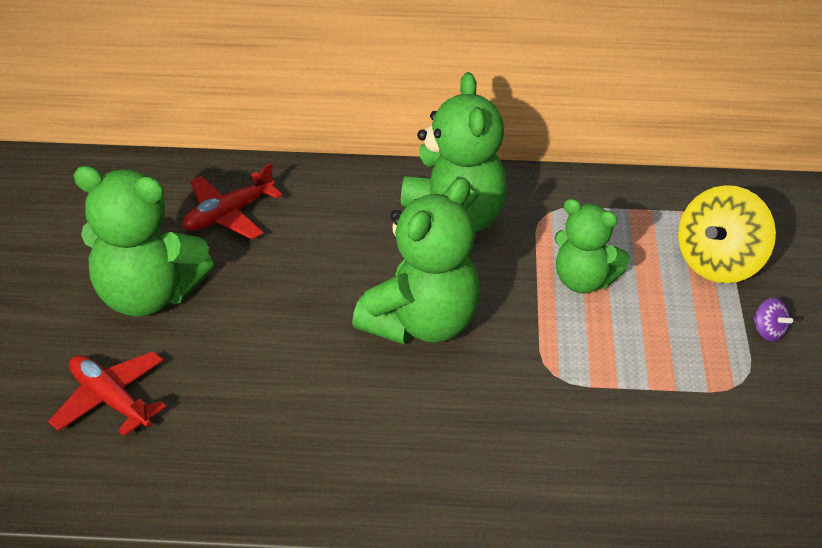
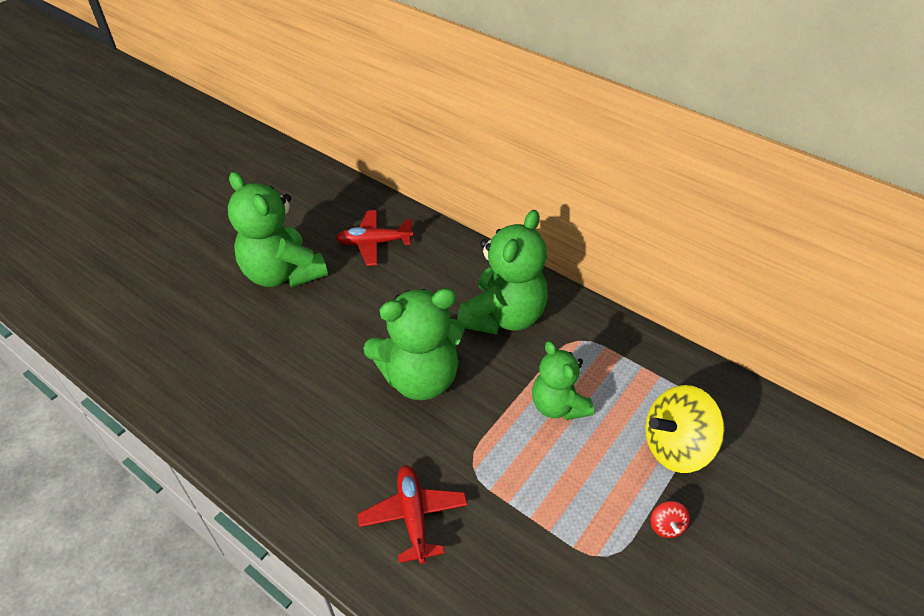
camera: 35 degrees right, 5 degrees up
(110, 400) = (202, 330): red plane -> red plane (413, 516)
(768, 331) = (666, 526): purple spinning top -> red spinning top

